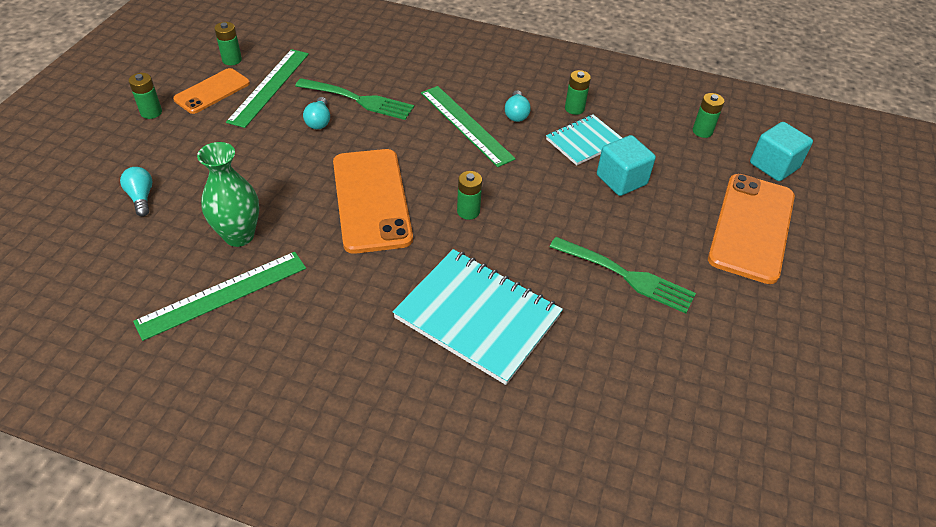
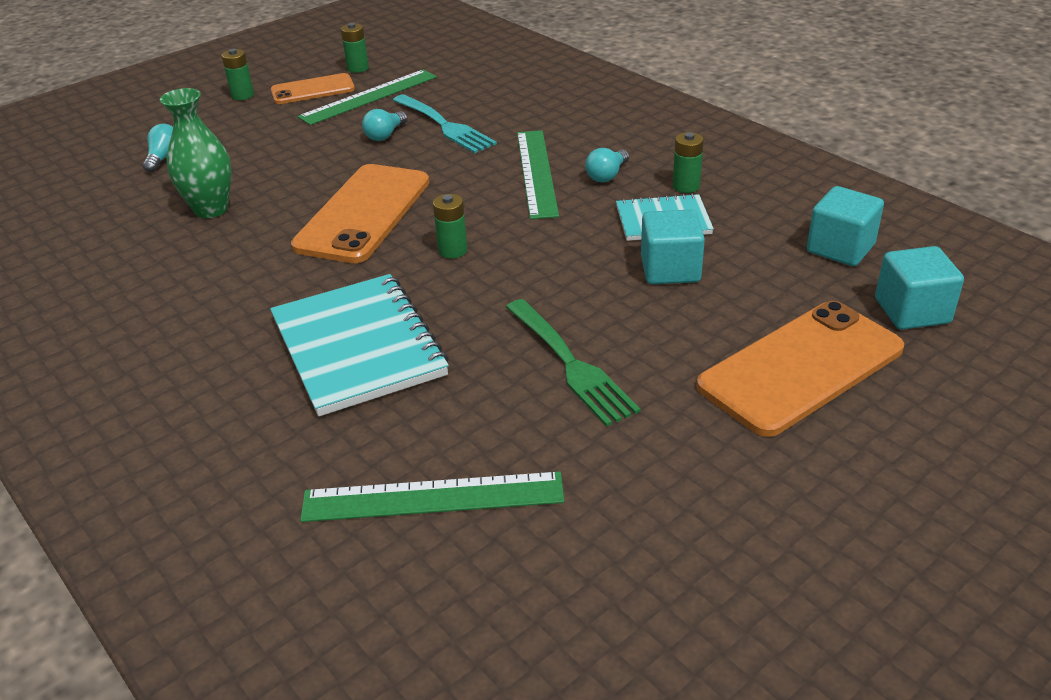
camera: 35 degrees right, 10 degrees down
(223, 294) = (147, 251): green ruler -> green ruler (433, 497)
(359, 100) = (445, 126): green fork -> turquoise fork
(702, 131) = (840, 248): green battery -> turquoise cube

